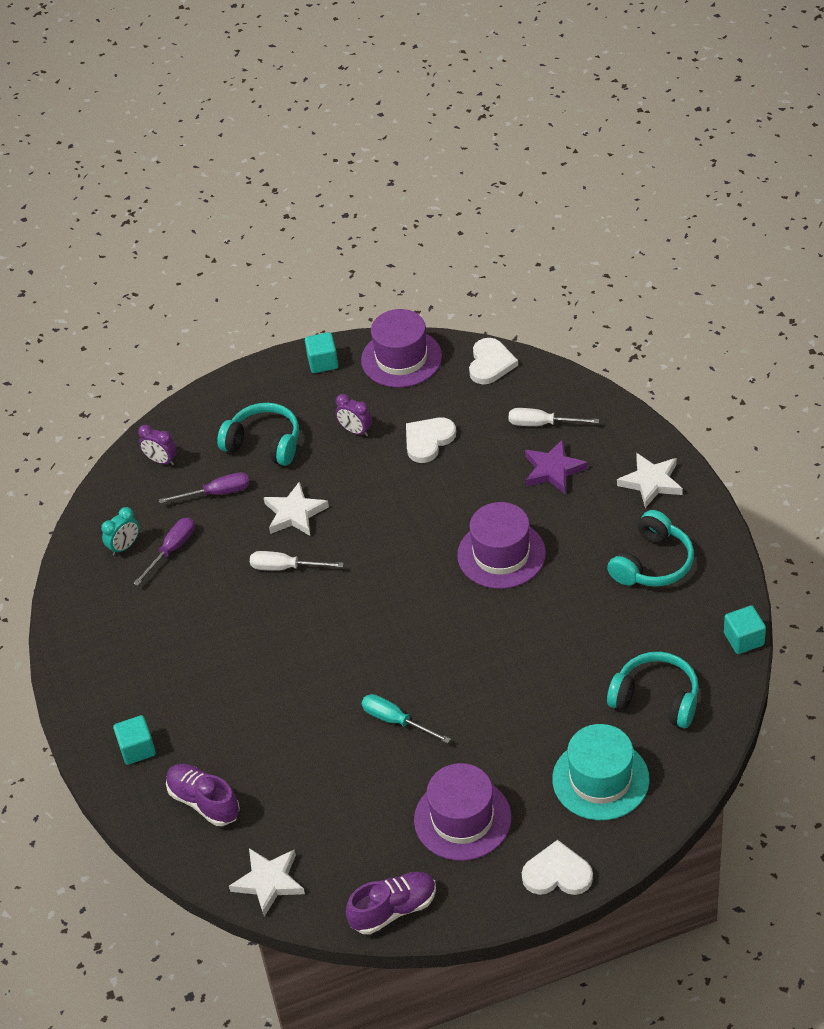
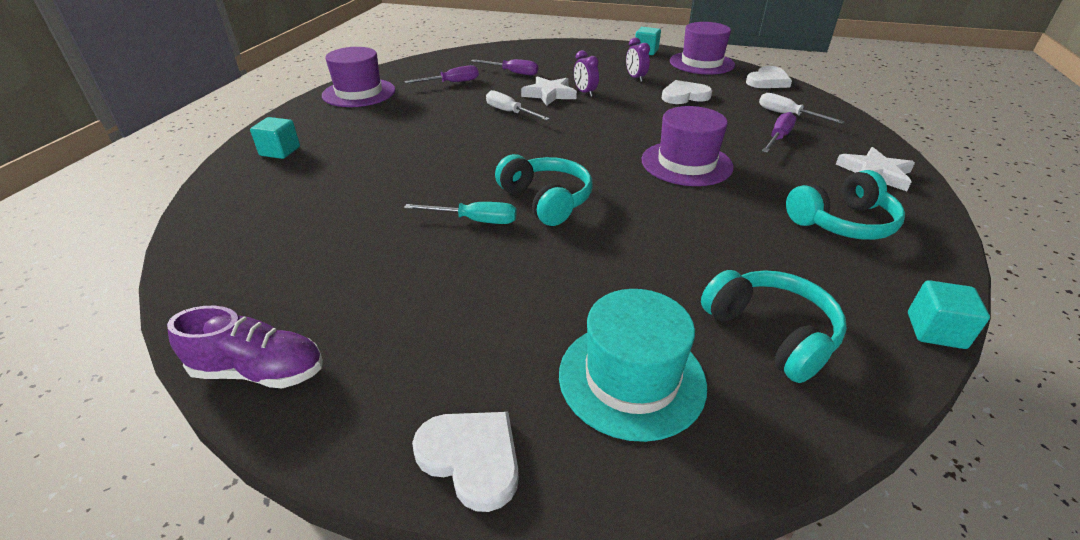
camera: 30 degrees right, 10 degrees down
(124, 546) = (428, 73): turquoise clock -> none
(161, 461) = (499, 54): purple clock -> purple clock (585, 92)
(204, 802) = (265, 198): purple shoe -> none
(264, 443) = (569, 66): turquoise headphones -> turquoise headphones (546, 200)
(269, 882) = (210, 276): white star -> none
(396, 721) = (475, 221): turquoise screwdriver -> turquoise screwdriver turned 120 degrees clockwise
(462, 819) = (436, 327): purple hat -> purple hat (359, 93)
(553, 470) = (778, 138): purple star -> purple screwdriver

